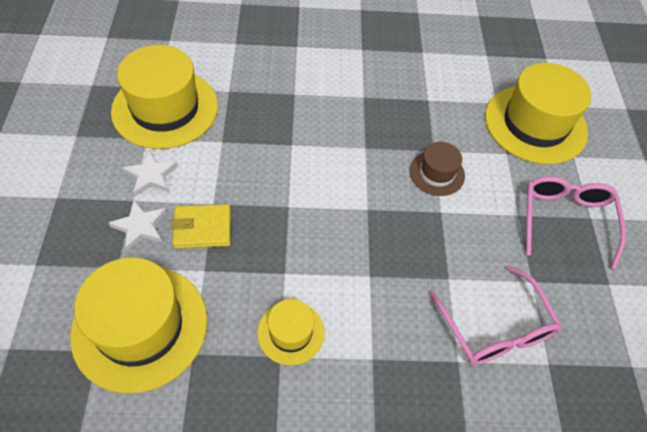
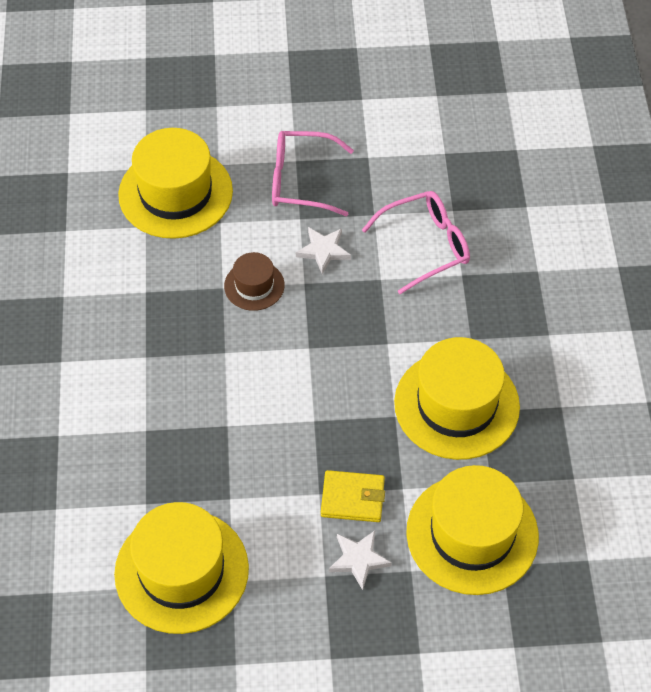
camera: 90 degrees left, 0 degrees up
(151, 176) = (288, 564): white star -> white star (323, 251)
(202, 228) = (352, 498): yellow wallet -> yellow wallet turned 75 degrees counterclockwise
(291, 332) = (456, 405): yellow hat -> yellow hat, size x1.97

